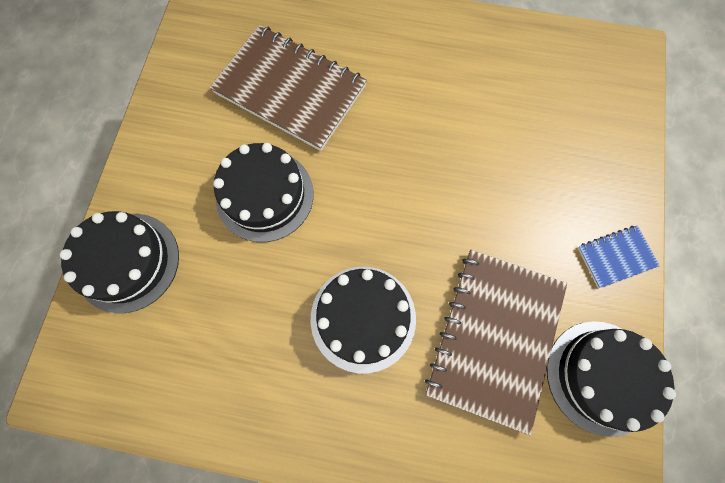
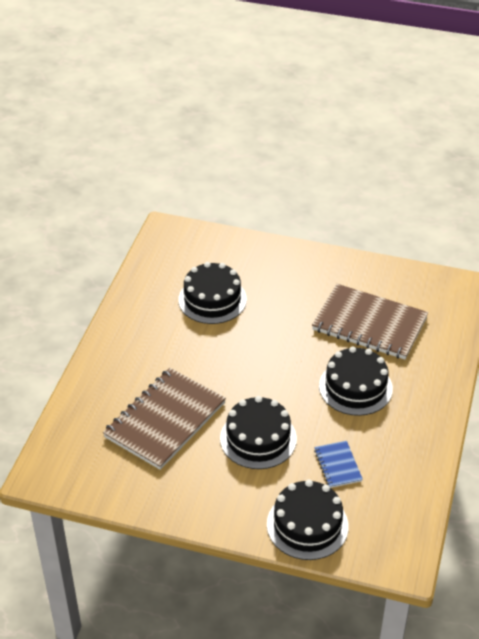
camera: 85 degrees left, 30 degrees down
(601, 376) = (393, 280): black cake -> black cake (212, 299)
(616, 257) = (319, 262): blue notebook -> blue notebook (338, 465)

